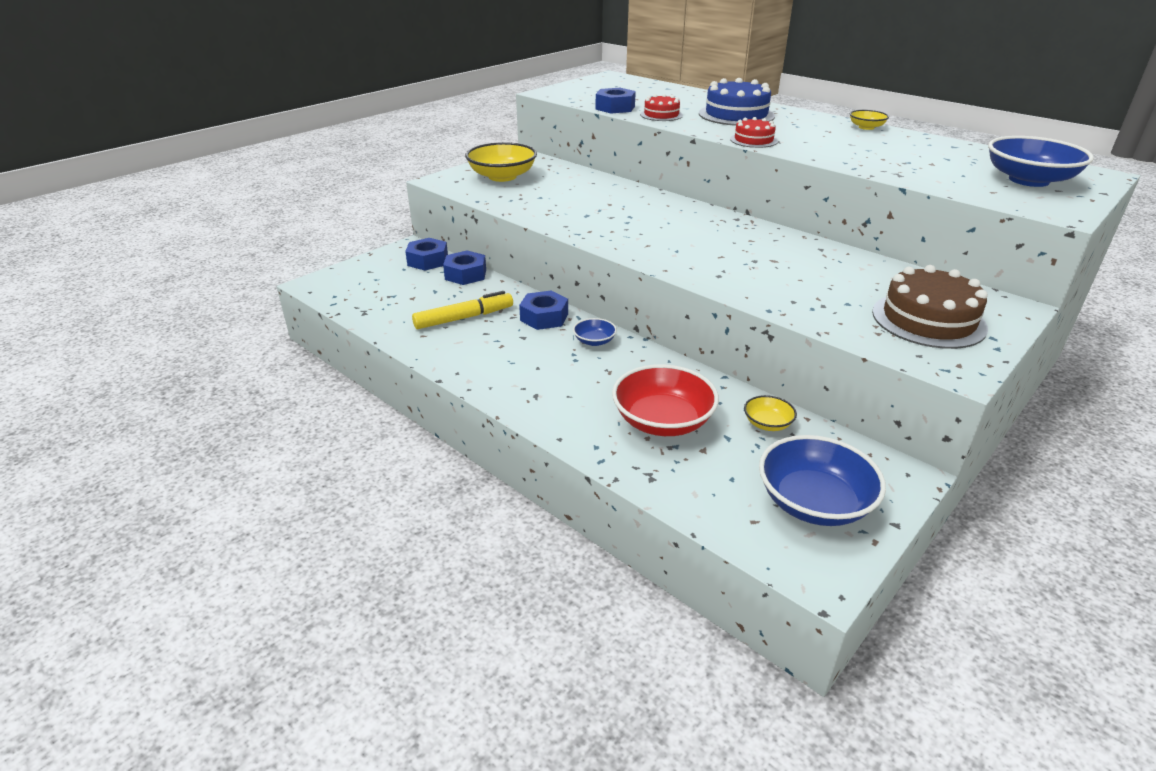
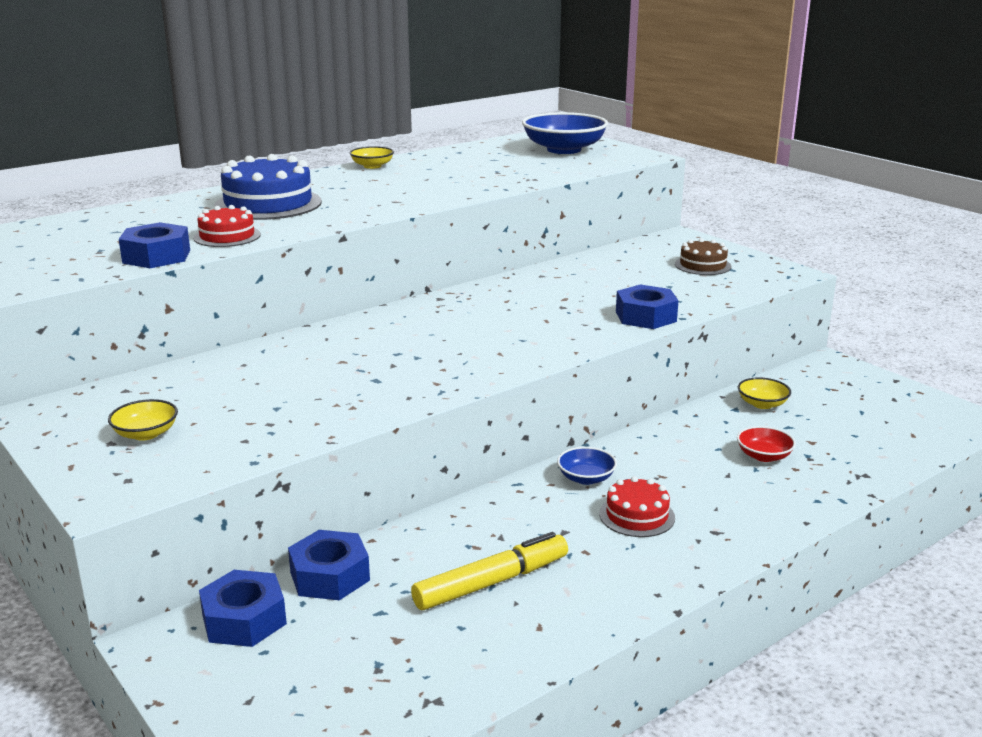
camera: 80 degrees left, 10 degrees down
(464, 318) = (491, 582): yellow marker -> yellow marker turned 75 degrees clockwise
(502, 176) = (146, 434): yellow bowl -> yellow bowl, size x0.49
(544, 317) = (510, 510): blue nut -> blue nut (646, 316)
(662, 421) = (764, 456): red bowl -> red bowl, size x0.49
(753, 140) = (383, 209): red cake -> red cake (637, 515)
(814, 502) = (878, 405): blue bowl -> none
(928, 320) = (702, 265): brown cake -> brown cake, size x0.57

